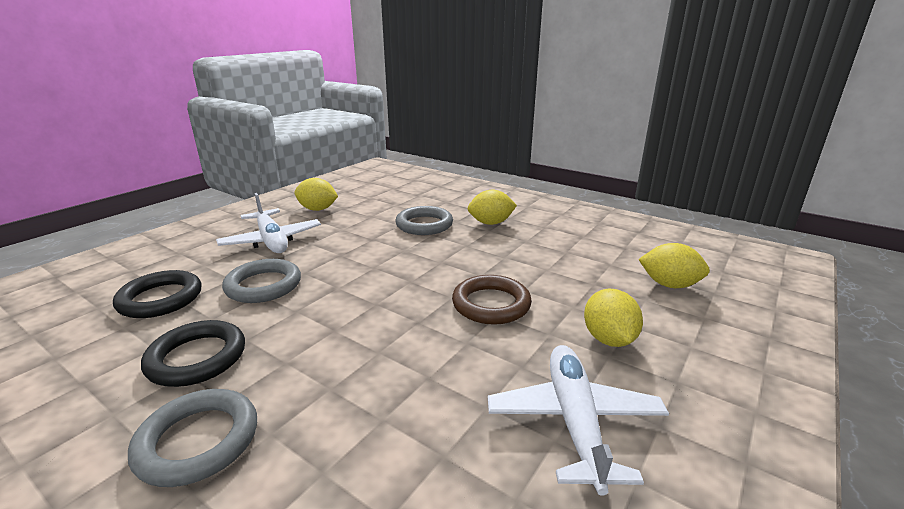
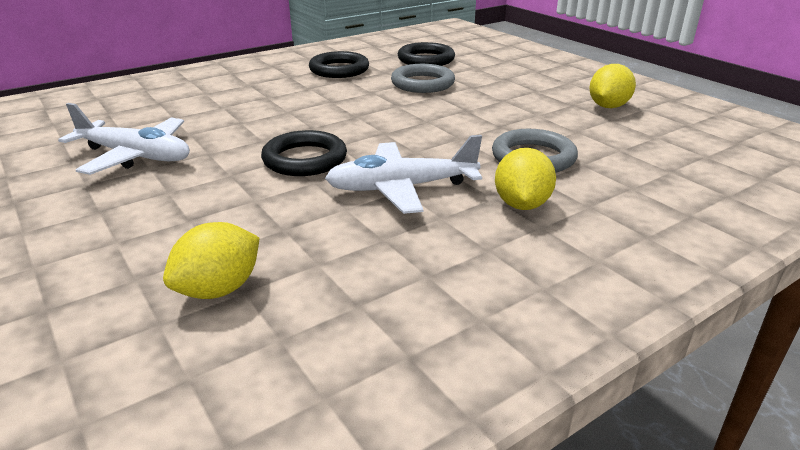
camera: 110 degrees right, 5 degrees up
(198, 441) = (264, 72): grey ring -> none
(271, 240) = (517, 86): white plane -> white plane (401, 188)
(491, 304) = (305, 159): brown ring -> black ring
(608, 339) = (186, 199): yellow lemon -> none

